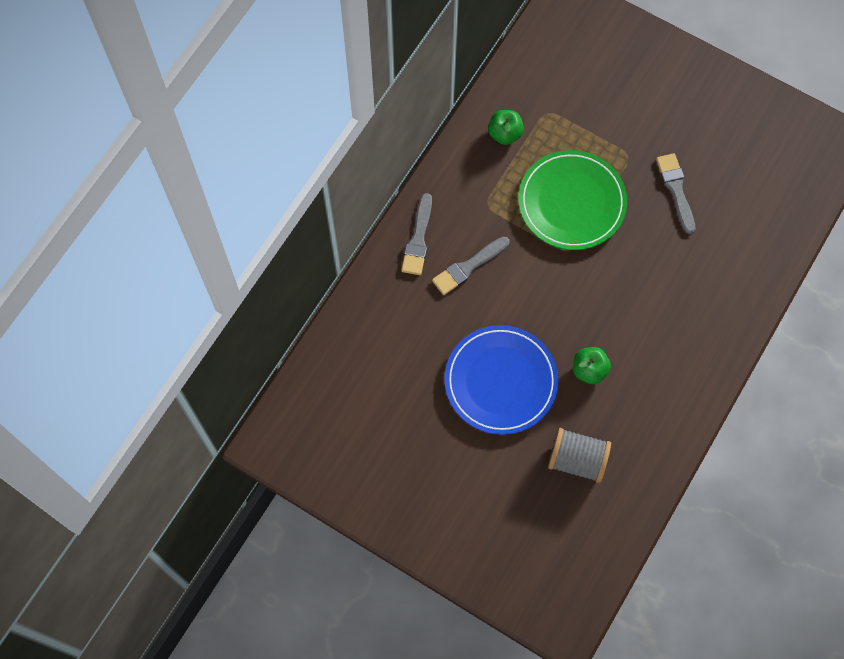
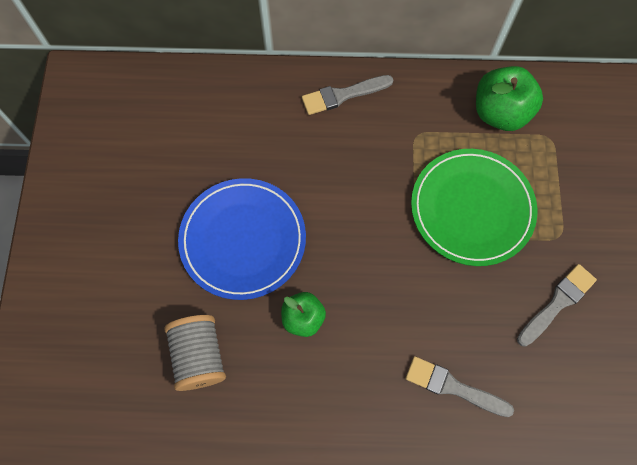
camera: 60 degrees right, 0 degrees up
(468, 267) = (343, 151): grey brush -> grey brush (453, 387)
(505, 134) = (500, 112): green apple -> green apple, size x1.61

